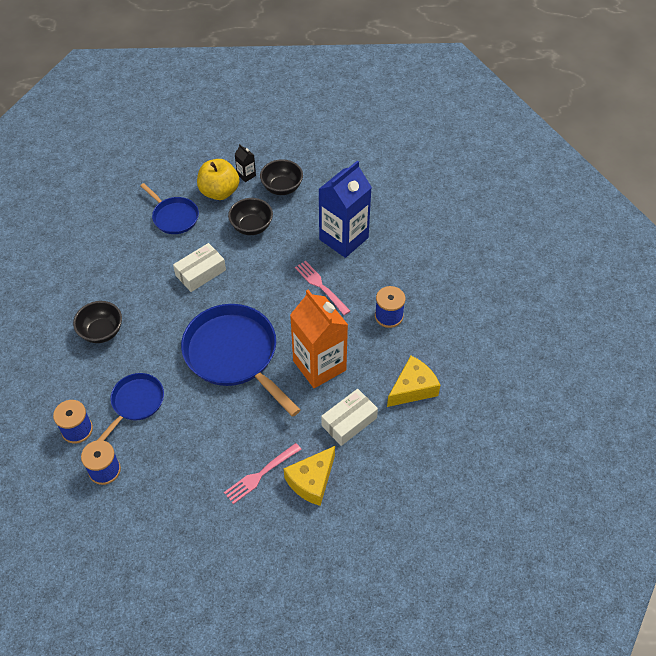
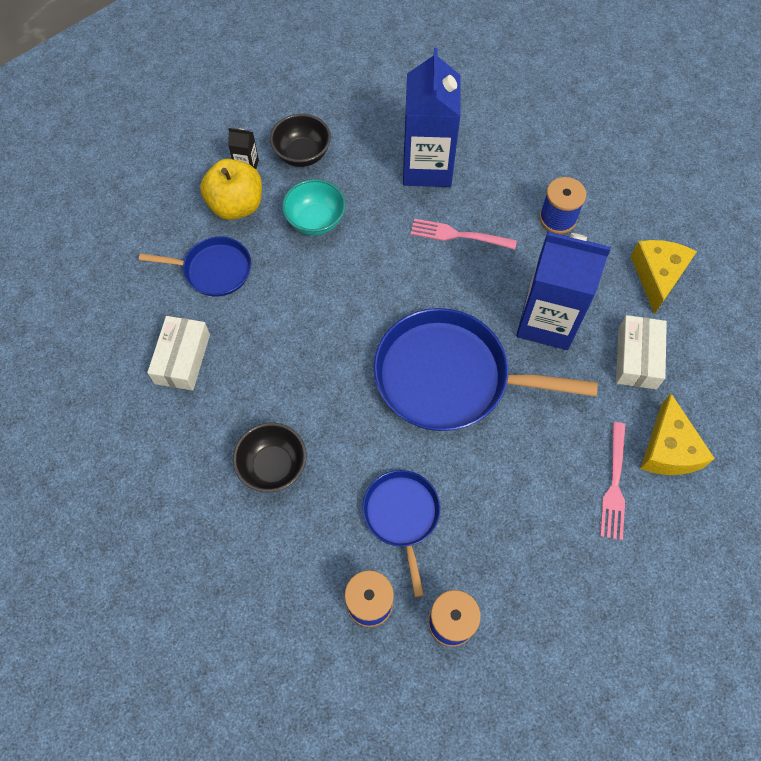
camera: 40 degrees left, 10 degrees up
(200, 273) = (314, 313): white box -> white box (182, 359)
(251, 226) = (315, 221): black bowl -> turquoise bowl
(319, 365) = (547, 321): orange carton -> blue carton

